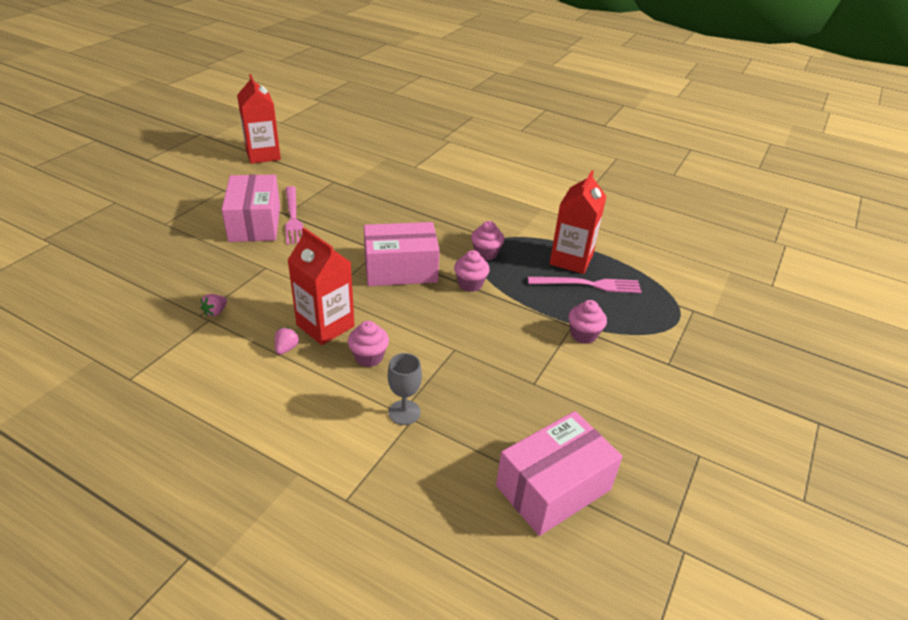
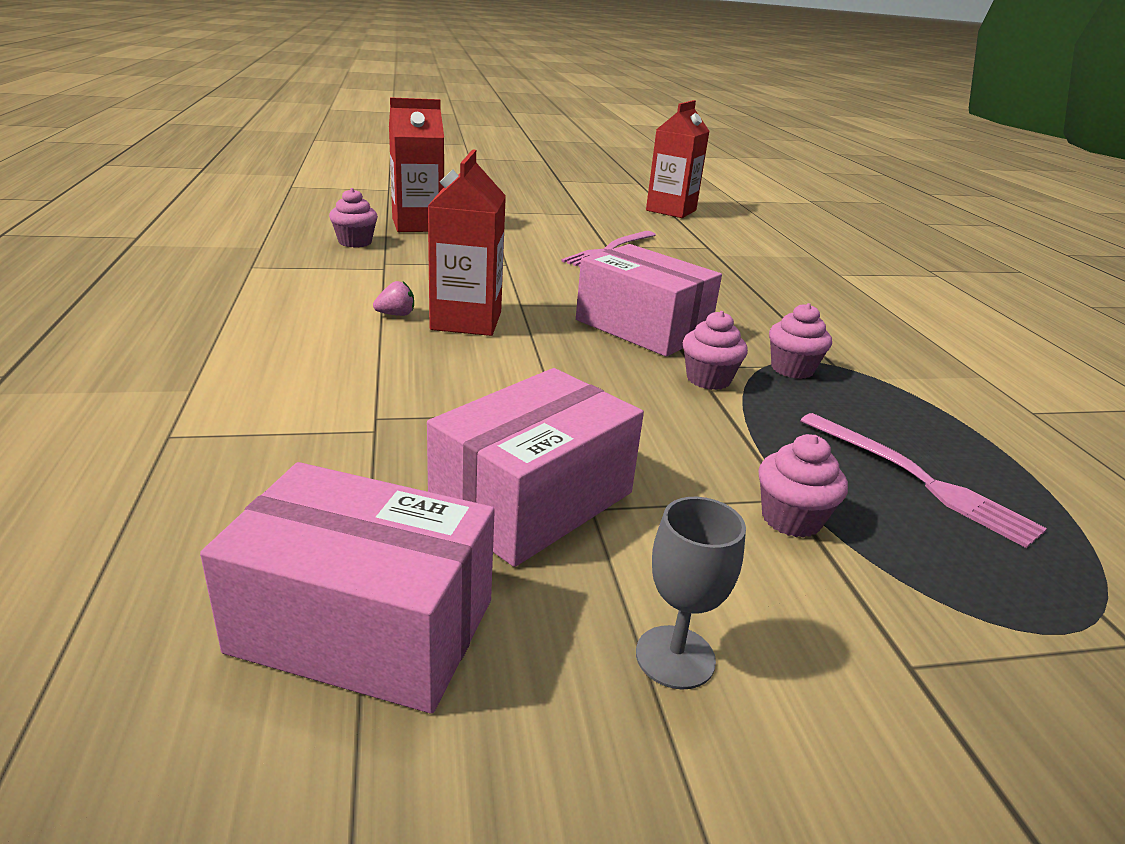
camera: 50 degrees right, 10 degrees down
(215, 312) = (400, 267): pink strawberry -> none
(255, 223) = (564, 239): pink box -> pink box (533, 500)
(369, 357) = (451, 362): pink cupcake -> pink cupcake (355, 242)
(404, 412) = (380, 420): grey goblet -> grey goblet (675, 657)
(571, 260) = (937, 441): red carton -> red carton (417, 225)

